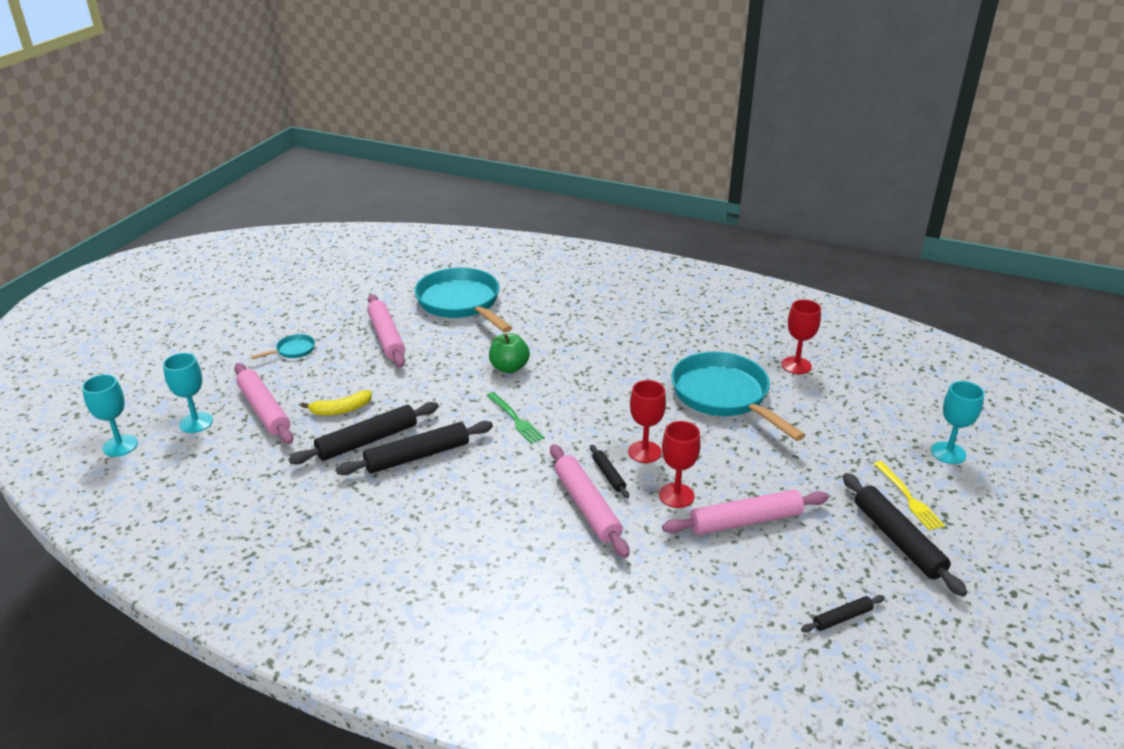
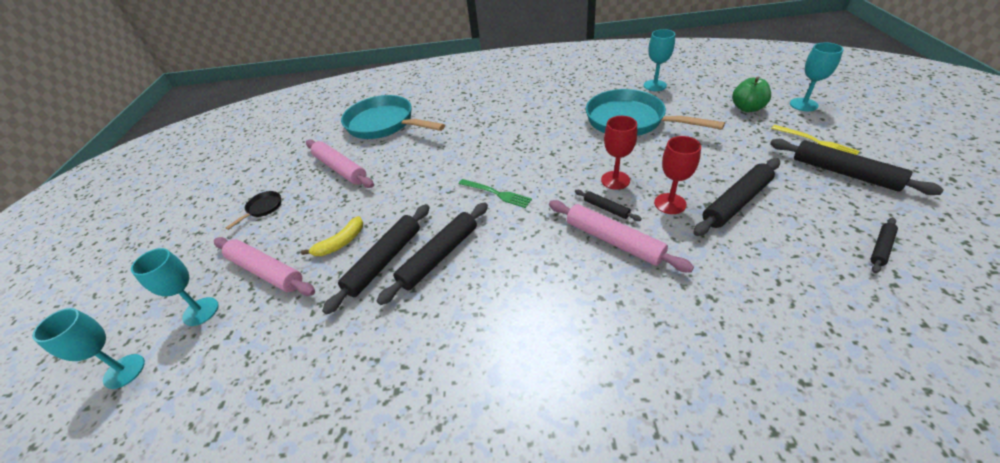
camera: 20 degrees left, 10 degrees up
(293, 350) = (263, 208): turquoise pan -> black pan
(509, 368) = (459, 157): green apple -> green apple (747, 108)
(745, 521) = (736, 202): pink rolling pin -> black rolling pin
(796, 365) = (655, 85): red goblet -> turquoise goblet

